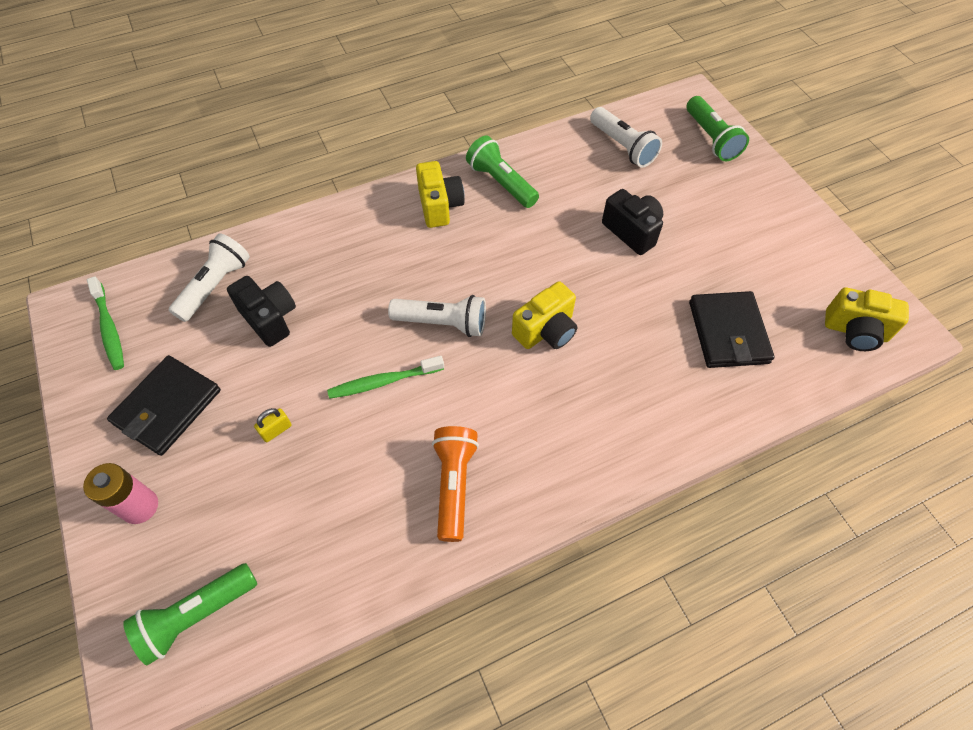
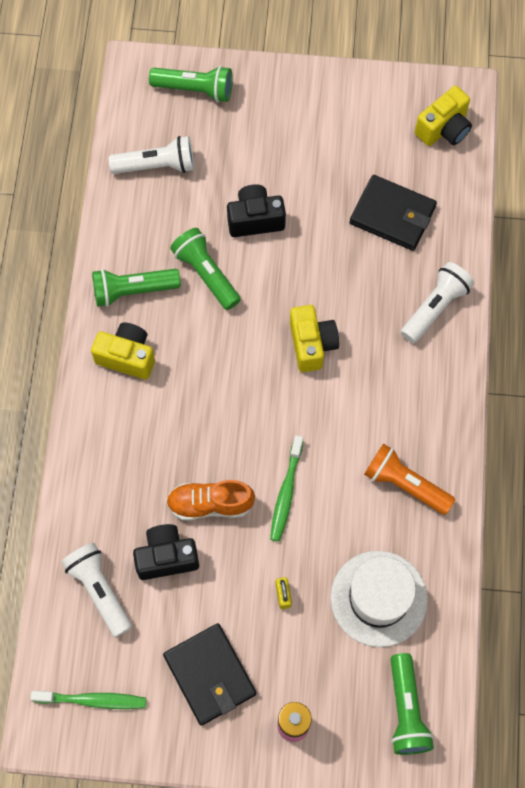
camera: 60 degrees left, 10 degrees up
(314, 521) = (378, 598): none -> white hat
(338, 327) = (210, 504): none -> orange shoe
(442, 323) = (256, 419): white flashlight -> white flashlight (435, 307)
(553, 222) = (206, 274): none -> green flashlight

